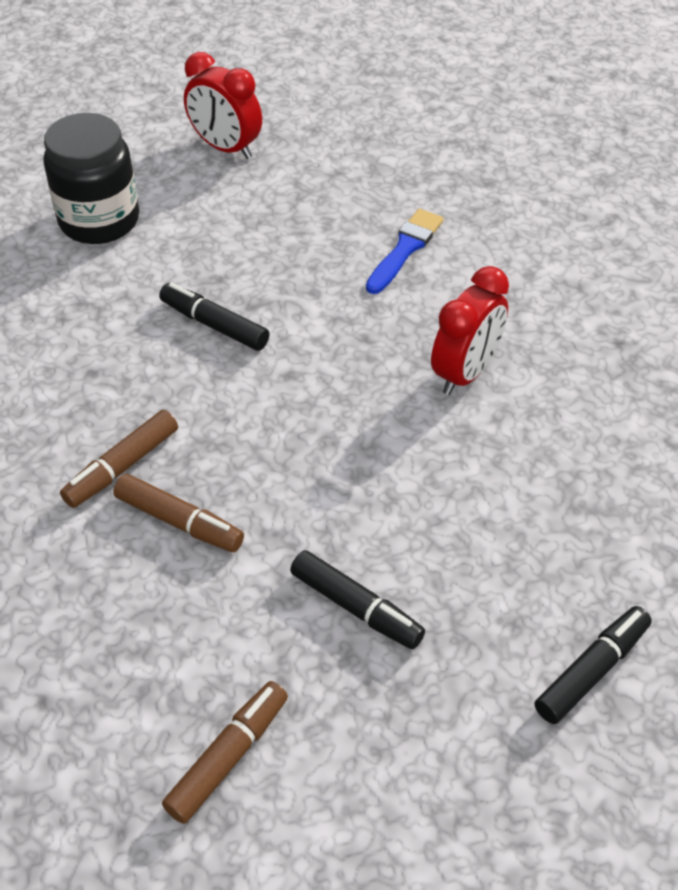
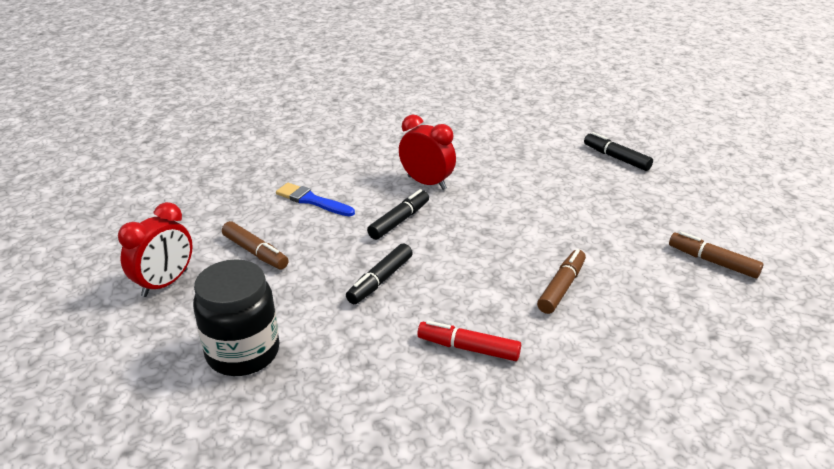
camera: 90 degrees left, 15 degrees down
(70, 409) = (468, 348): none -> red marker
(122, 467) = (520, 316): brown marker -> brown marker (255, 252)
(356, 607) = (604, 221): black marker -> black marker (399, 221)

